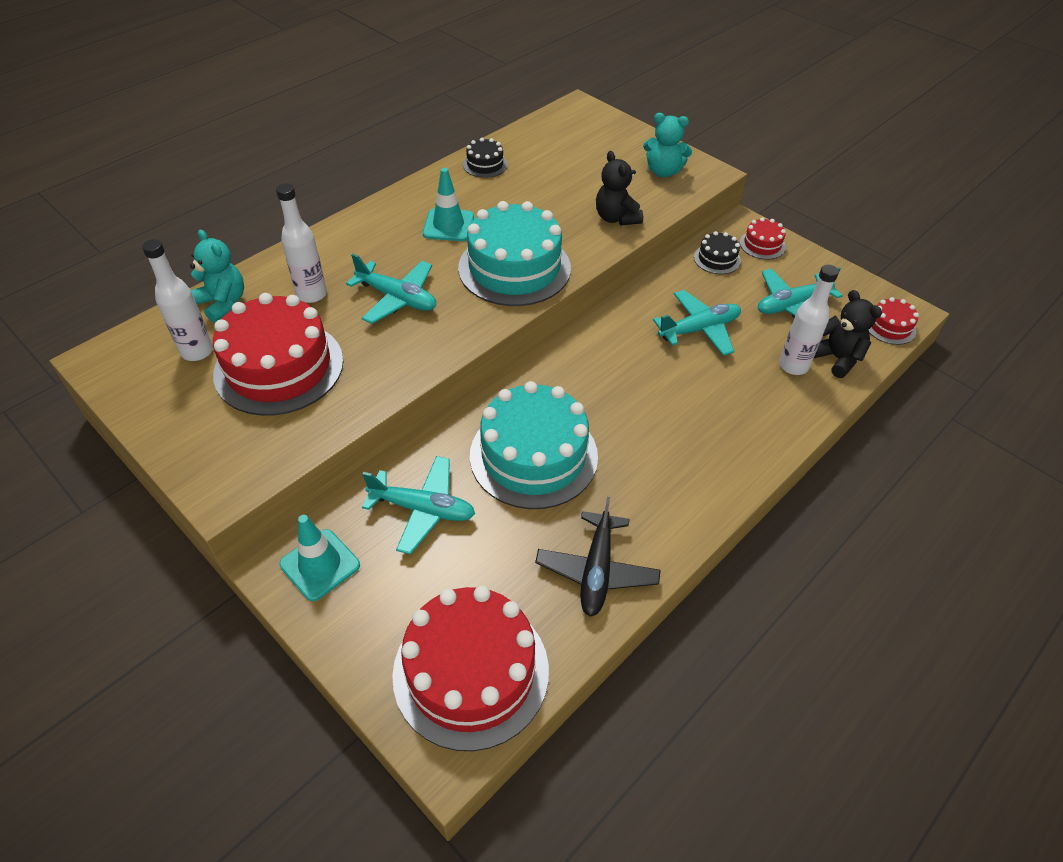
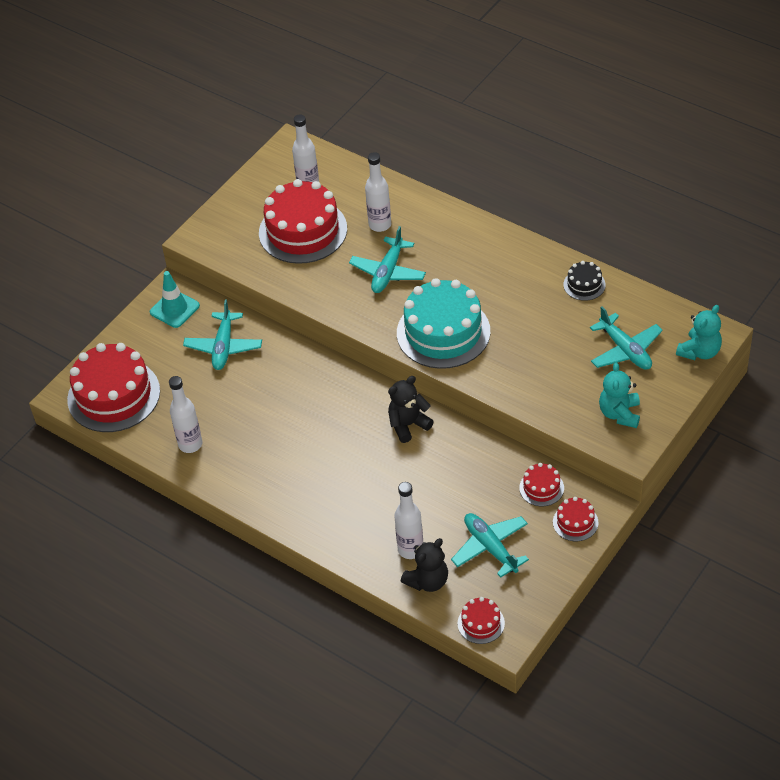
camera: 85 degrees right, 0 degrees up
(223, 303) = (358, 182): turquoise teddy bear -> turquoise teddy bear (699, 352)
(448, 225) = (486, 280): turquoise traffic cone -> none
(533, 455) = (280, 395): turquoise cake -> none
(597, 570) = (190, 444): black plane -> white bottle
(616, 218) = (532, 388): black teddy bear -> black teddy bear (408, 425)
(699, 329) = (439, 481): turquoise plane -> turquoise plane (625, 350)
(717, 259) = (541, 488): black cake -> red cake

